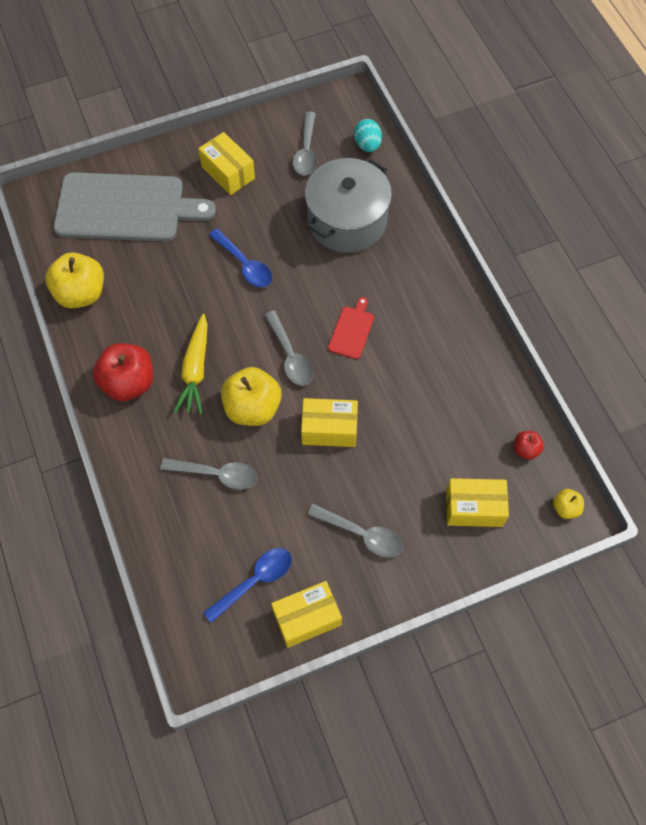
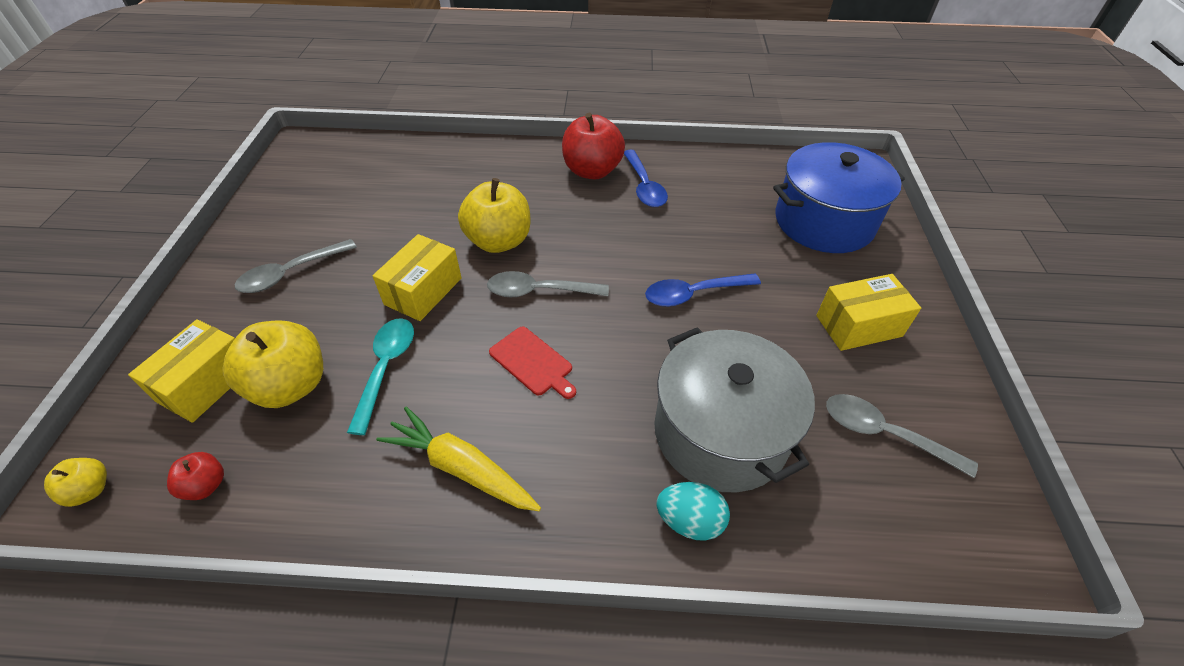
camera: 115 degrees right, 15 degrees down
(81, 294) = (716, 166): yellow apple -> yellow apple (290, 386)
(125, 208) = (824, 221): grey cutting board -> blue pot
(195, 370) = (575, 215): yellow carrot -> yellow carrot (461, 468)
(216, 474) = (451, 197): grey spoon -> none
(254, 581) = (331, 190): blue spoon -> blue spoon (644, 186)
(307, 618) = (264, 210): yellow box -> none
(367, 145) = (882, 535): turquoise egg -> turquoise egg (689, 521)
(403, 410) = (386, 368): none -> turquoise spoon

